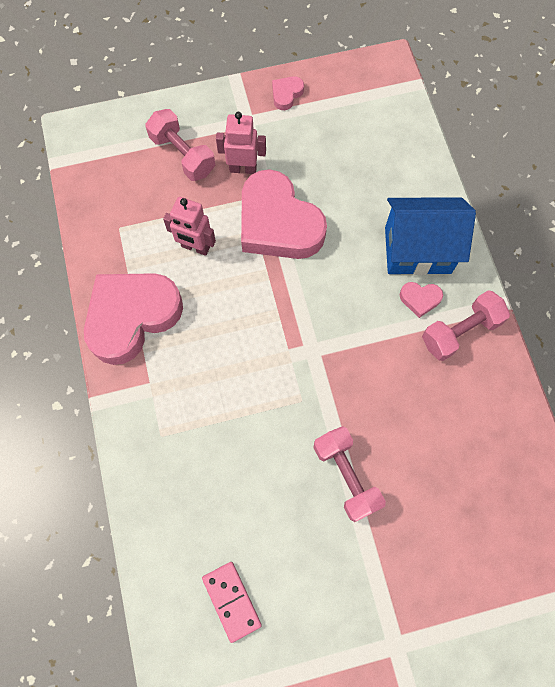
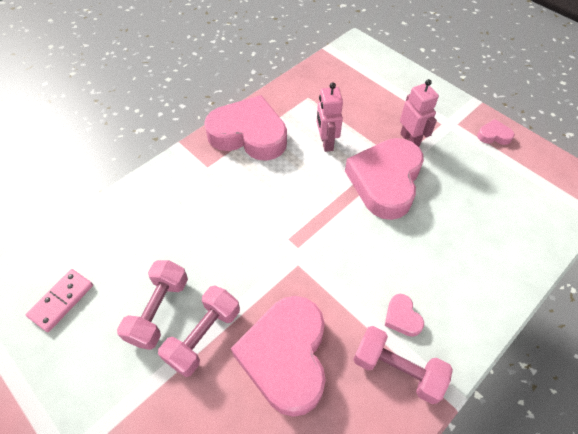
camera: 60 degrees right, 15 degrees down
(182, 155) = (389, 102): pink dumbbell -> pink dumbbell (159, 310)
(403, 414) = (286, 356): none -> pink heart
(417, 250) = (446, 293): blue house -> none

